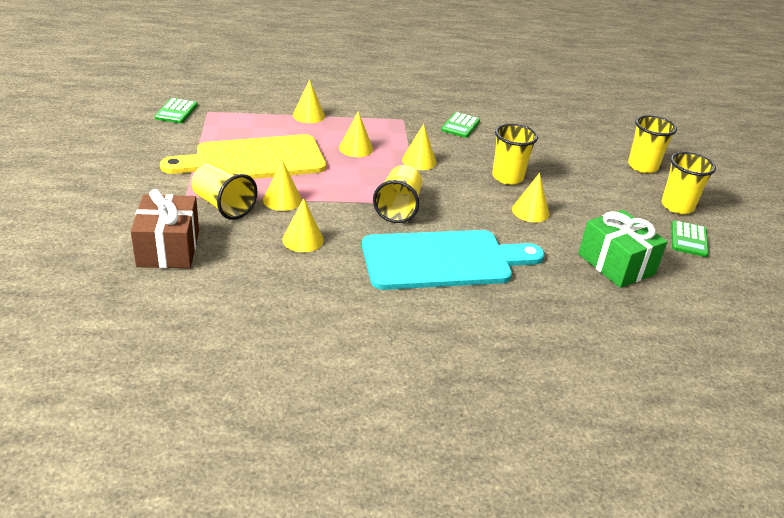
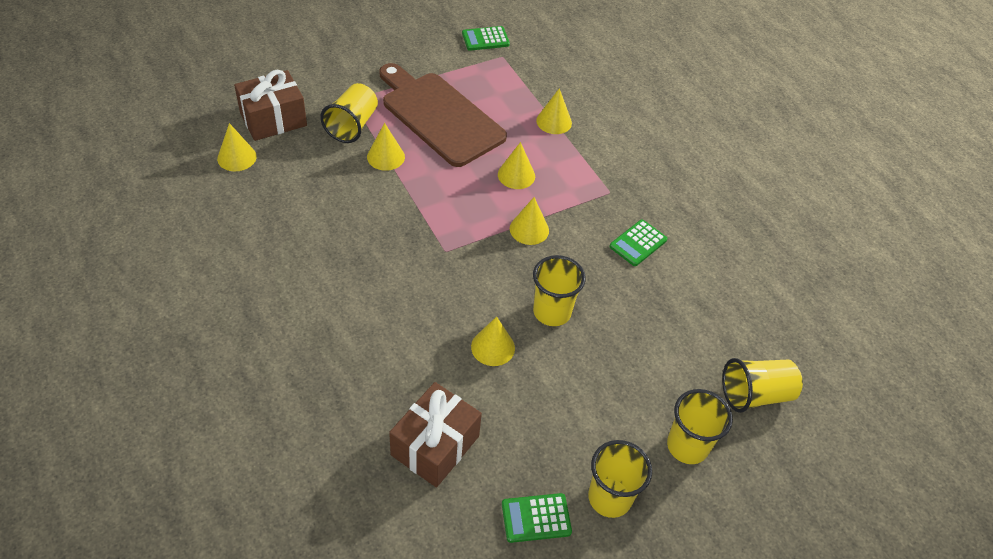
camera: 65 degrees right, 15 degrees up
(254, 160) = (439, 116): yellow cutting board -> brown cutting board
(303, 240) = (332, 190): yellow cone -> yellow cone (237, 157)
(398, 208) = (426, 239): yellow cup -> yellow cup (755, 394)
(443, 260) = (357, 295): turquoise cutting board -> none
(460, 126) = (638, 243): green calculator -> green calculator turned 45 degrees counterclockwise
(616, 264) = (435, 445): green gift -> brown gift

